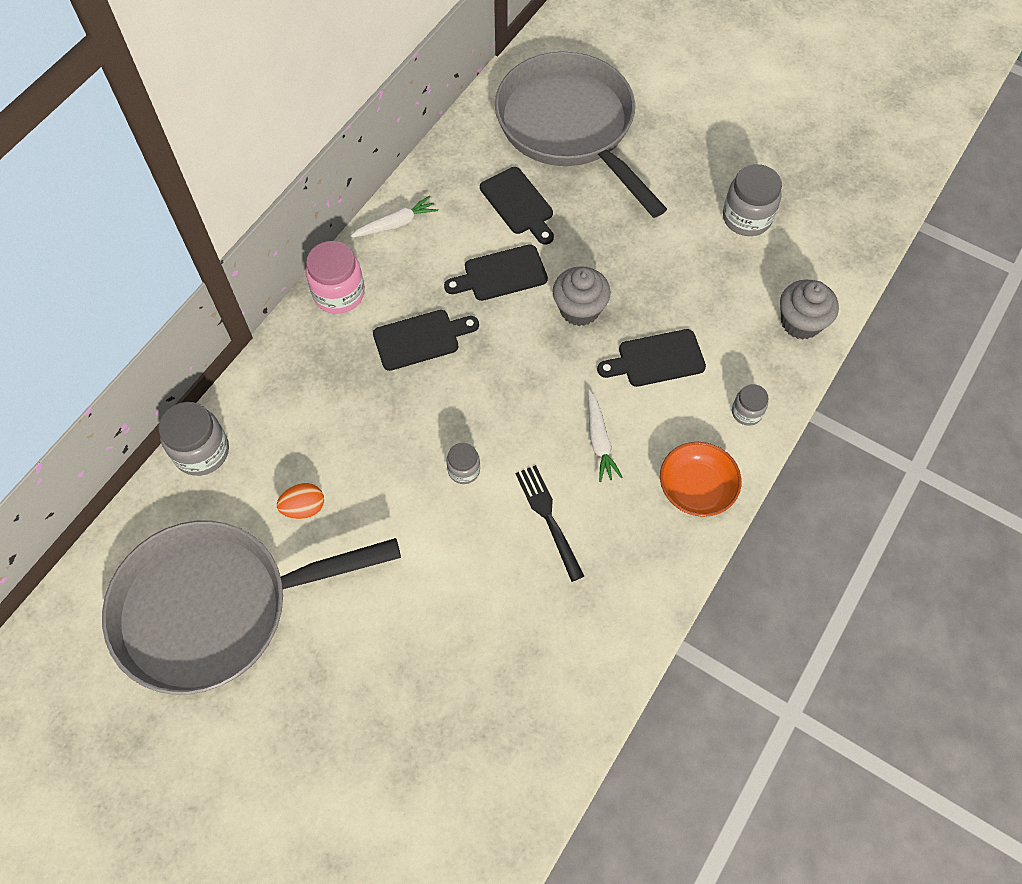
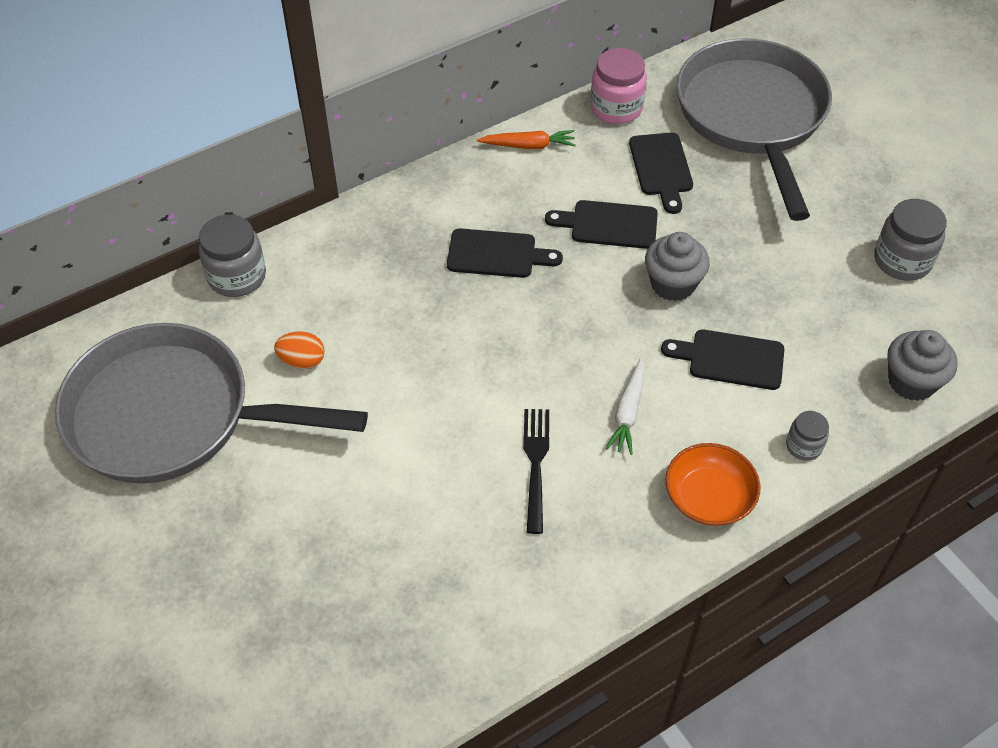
camera: 25 degrees right, 10 degrees down
(339, 293) = (440, 187): pink jar -> pink jar (616, 108)
(396, 224) = (528, 146): white carrot -> orange carrot
(464, 470) = (474, 387): grey jar -> none

